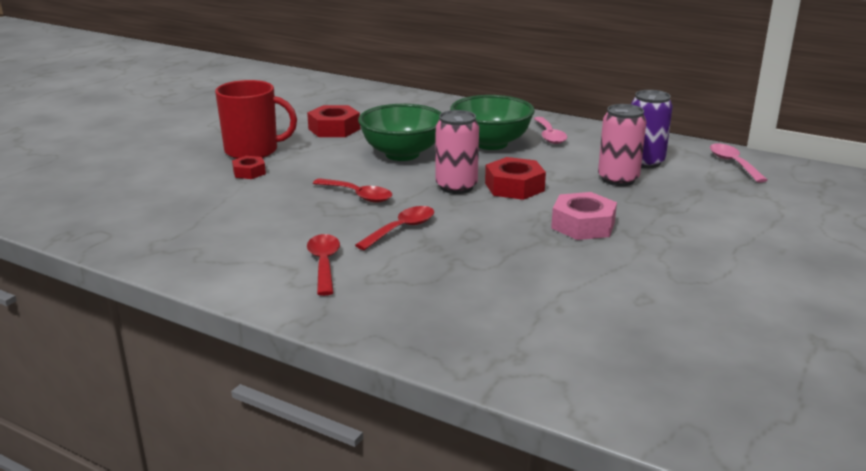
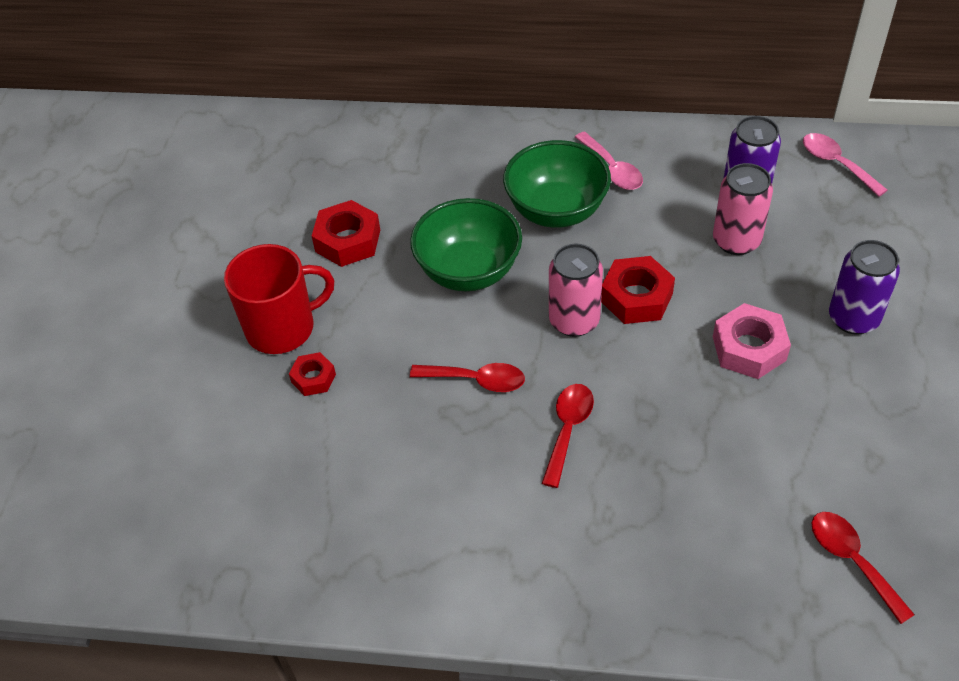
camera: 20 degrees left, 25 degrees up
(324, 264) = (529, 529): red spoon -> red spoon (852, 561)
(686, 230) = (853, 318): none -> purple can

